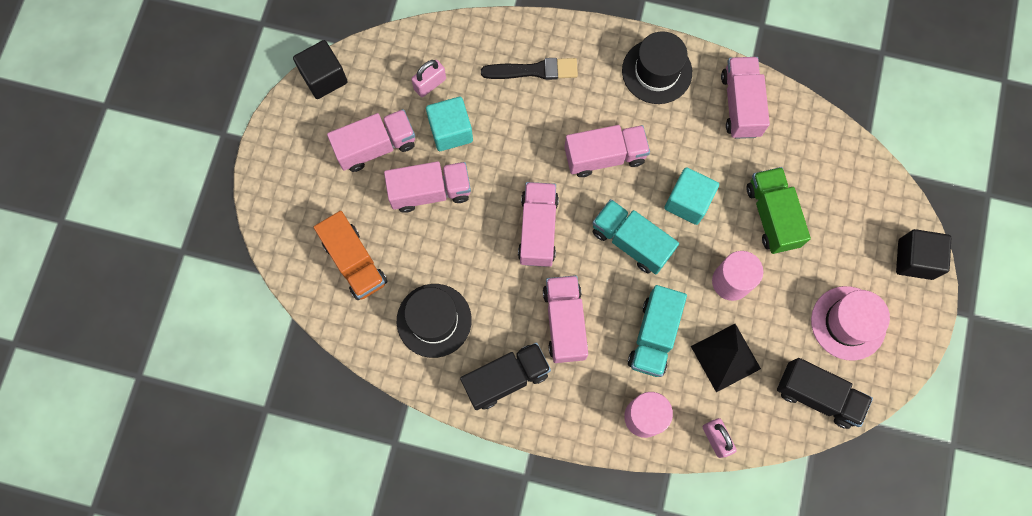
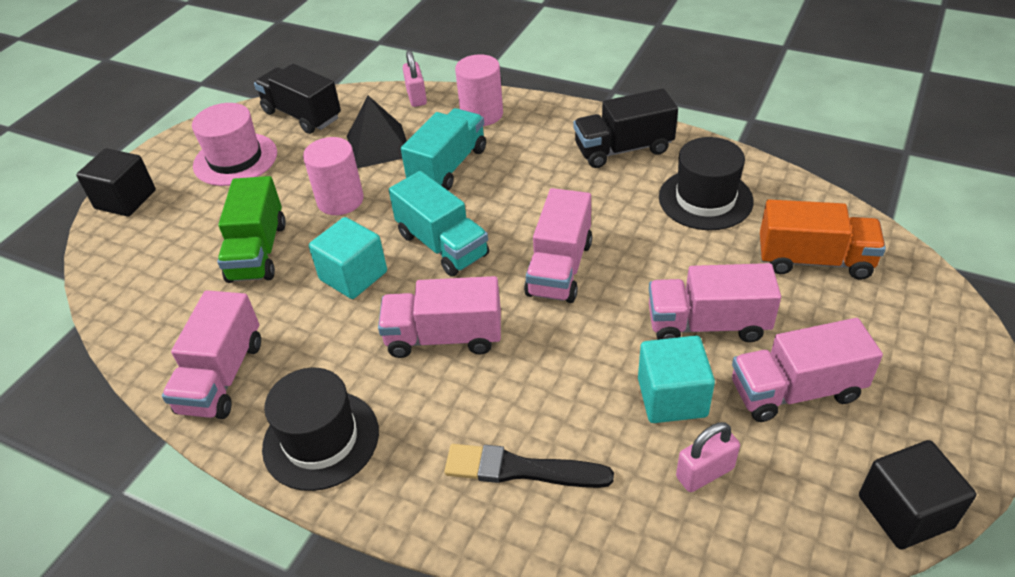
camera: 165 degrees left, 30 degrees down
(355, 262) = (814, 260): orange truck -> orange truck turned 120 degrees clockwise
(564, 323) = (546, 184): pink truck -> none

